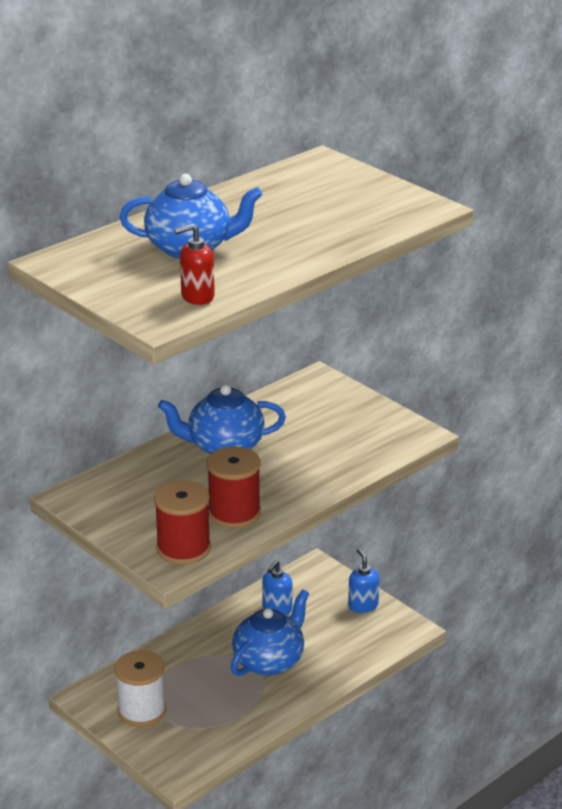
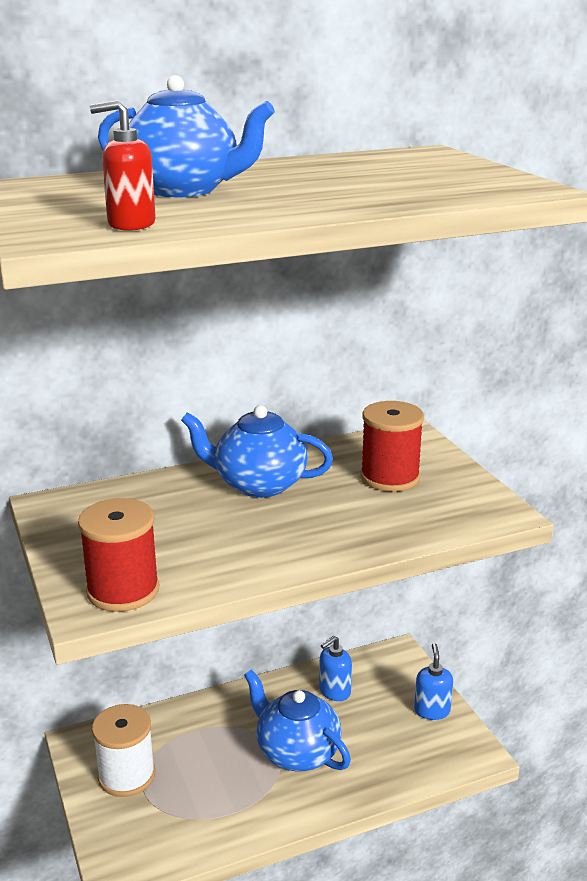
camera: 20 degrees right, 5 degrees down
(234, 513) = (216, 560): red spool -> red spool (390, 477)
(269, 661) = (296, 752): blue teapot -> blue teapot turned 105 degrees counterclockwise

